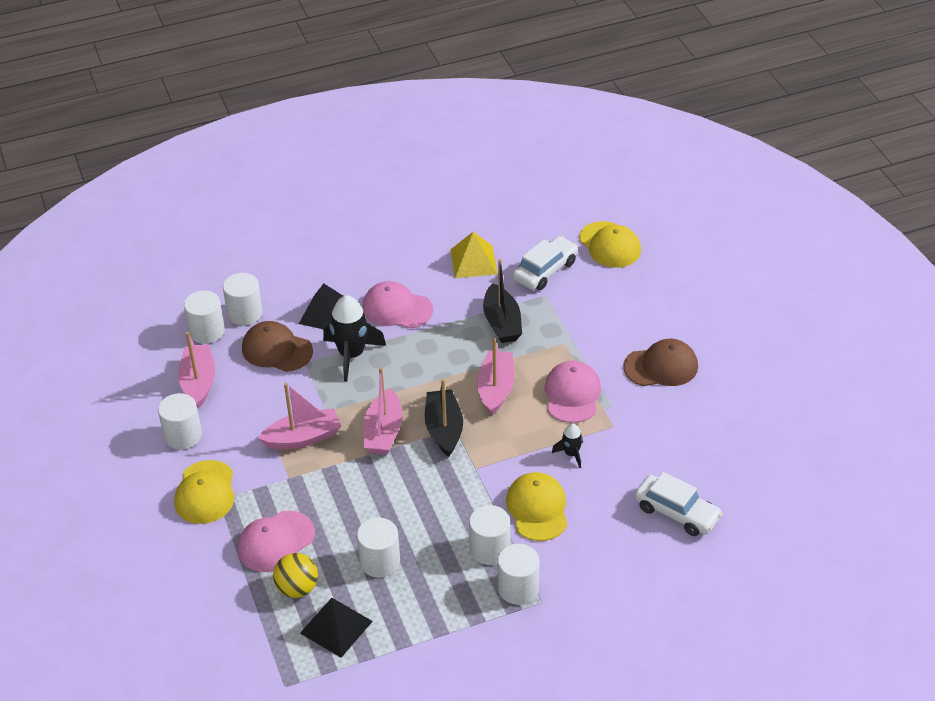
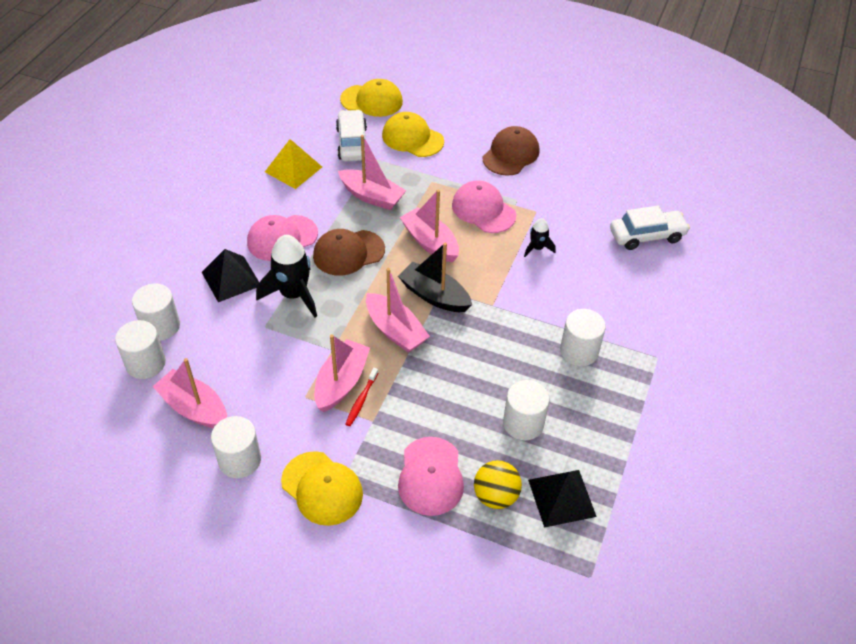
camera: 50 degrees left, 5 degrees up
(277, 350) = (227, 334): brown cap -> brown cap (348, 253)
(299, 459) = (361, 400): none -> red toothbrush
(502, 323) = (372, 196): black boat -> pink boat
(518, 588) = (632, 361): white cylinder -> none
(537, 508) = (568, 300): yellow cap -> yellow cap (412, 138)

